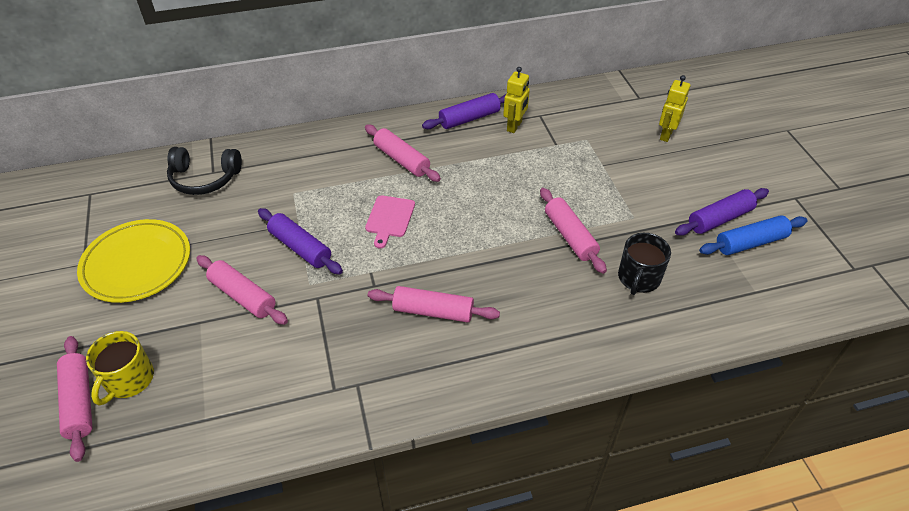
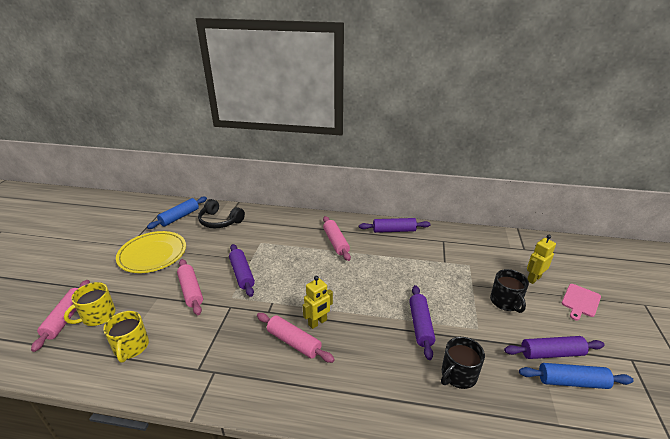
camera: 25 degrees right, 15 degrees down
(131, 191) = (179, 217): none -> blue rolling pin
(218, 400) = (131, 347): none -> yellow mug
(389, 218) = (305, 274): pink cutting board -> pink cutting board (580, 301)
(514, 126) = (421, 243): yellow robot -> yellow robot (318, 322)
(570, 236) = (420, 325): pink rolling pin -> purple rolling pin
(649, 174) = (506, 302): none -> black mug

